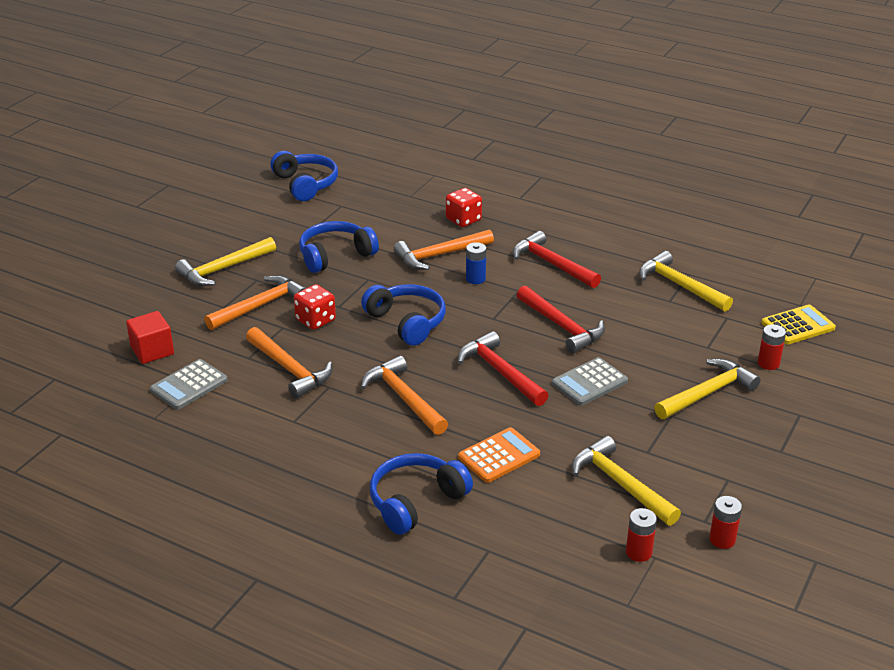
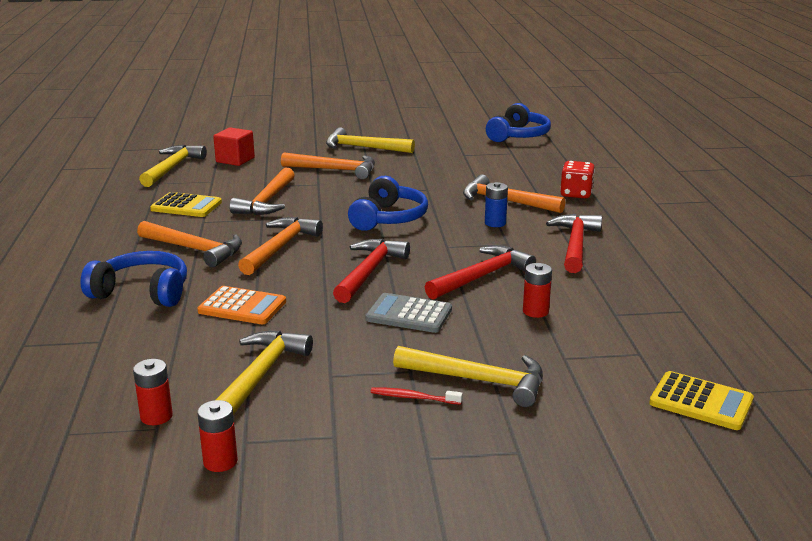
camera: 55 degrees right, 10 degrees down
(189, 385) = (208, 180): grey calculator -> none
(242, 419) = (186, 206): none -> yellow calculator
(315, 320) = (343, 190): red dice -> none
(335, 255) = (440, 171): blue headphones -> none
(354, 446) = (194, 249): none -> orange hammer
(561, 326) = (481, 276): red hammer -> red hammer turned 150 degrees counterclockwise
(680, 286) = (652, 312): yellow hammer -> yellow hammer (172, 168)
(707, 428) = (413, 397): none -> red toothbrush
(768, 363) = (591, 403): red battery -> red battery (535, 311)

